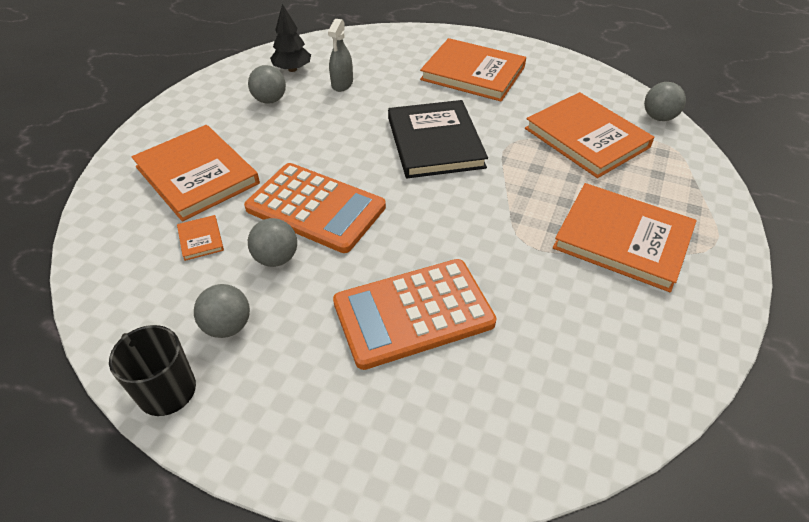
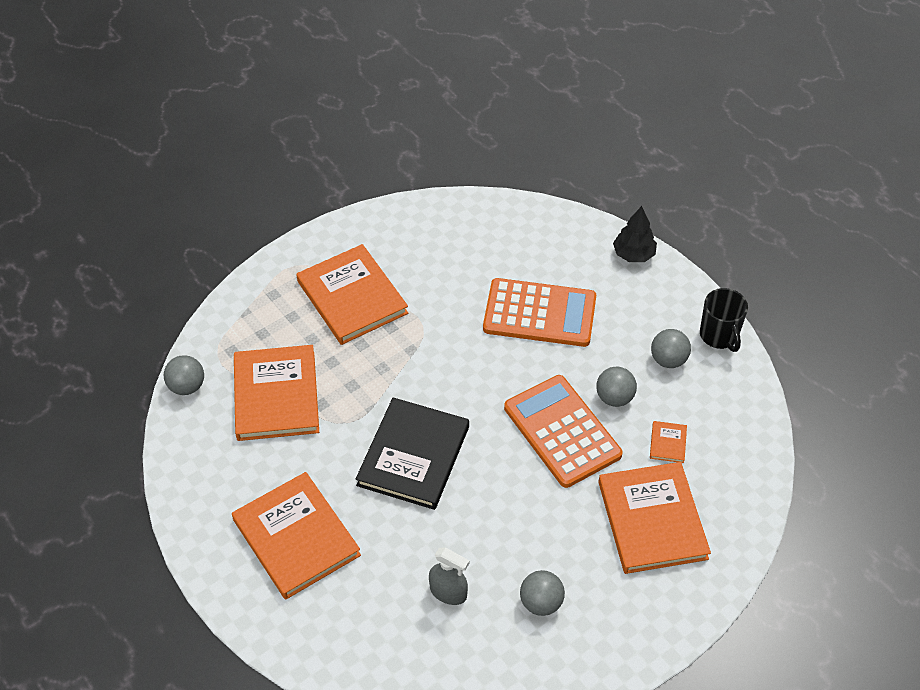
camera: 150 degrees left, 5 degrees up
(292, 69) = (490, 652): black tree -> black tree (633, 254)
(342, 84) = (448, 592): grey spray bottle -> grey spray bottle turned 75 degrees clockwise

